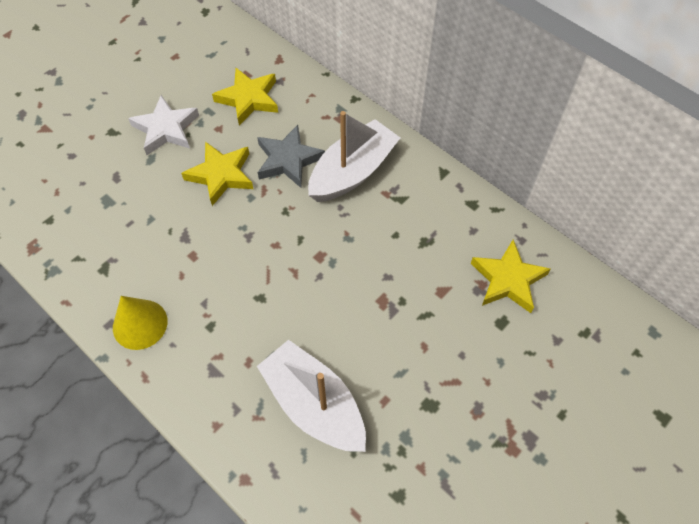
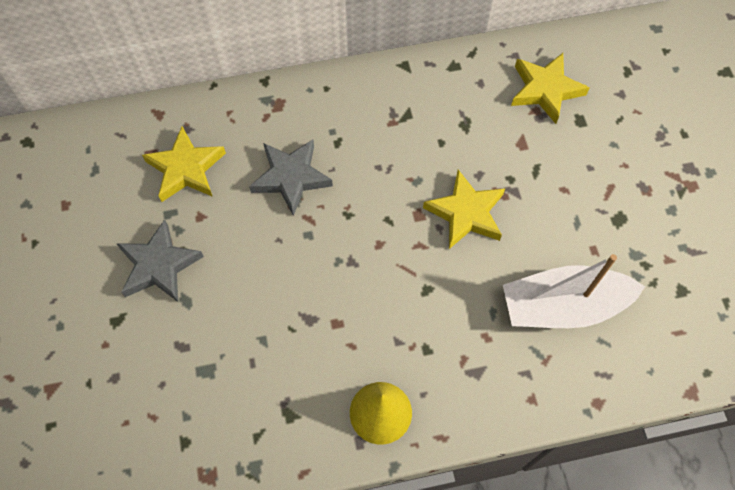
camera: 55 degrees left, 5 degrees up
(166, 129) = (159, 265): white star -> grey star
(221, 175) = (261, 246): yellow star -> yellow star (466, 213)
(353, 172) = (348, 133): white boat -> none

